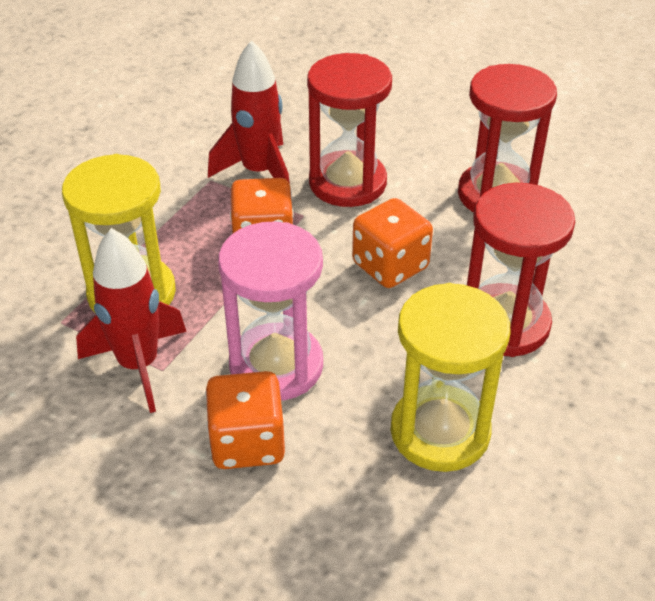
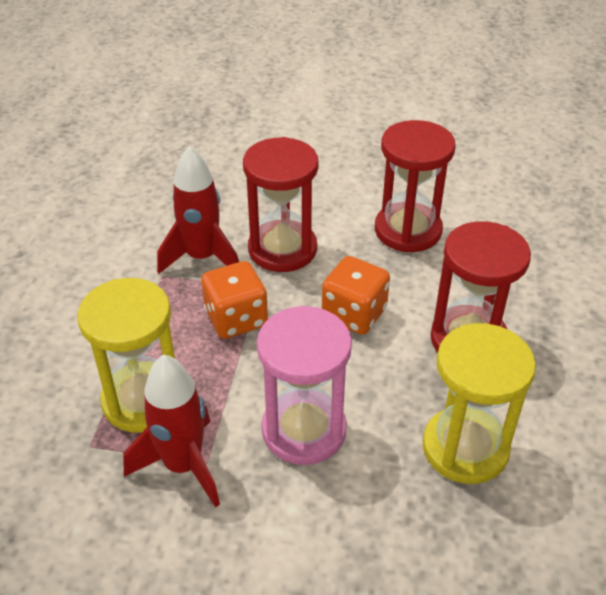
camera: 20 degrees left, 0 degrees up
(247, 442) = (314, 508): orange dice -> none

